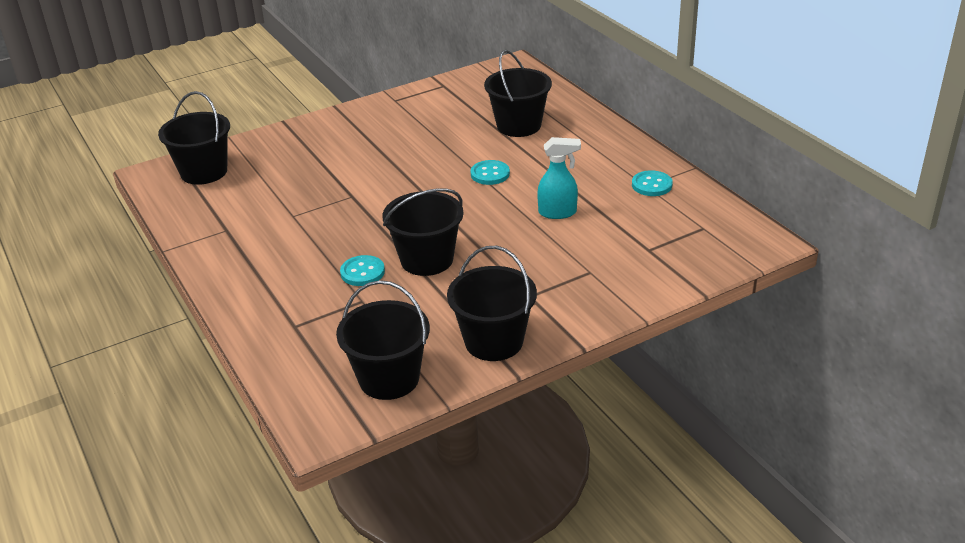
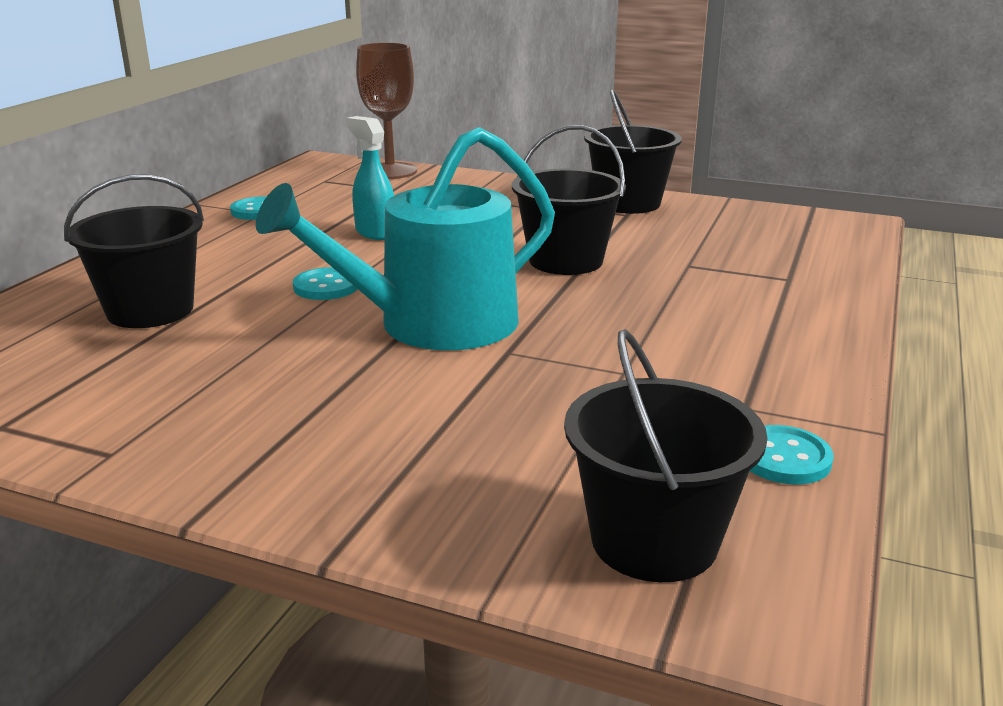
camera: 130 degrees left, 10 degrees down
(362, 272) = (646, 281): turquoise button -> turquoise button (784, 458)
(389, 379) = (751, 220): black bucket -> none
(405, 187) = (433, 324): none -> turquoise watering can
(701, 264) = (390, 171): none -> brown goblet

